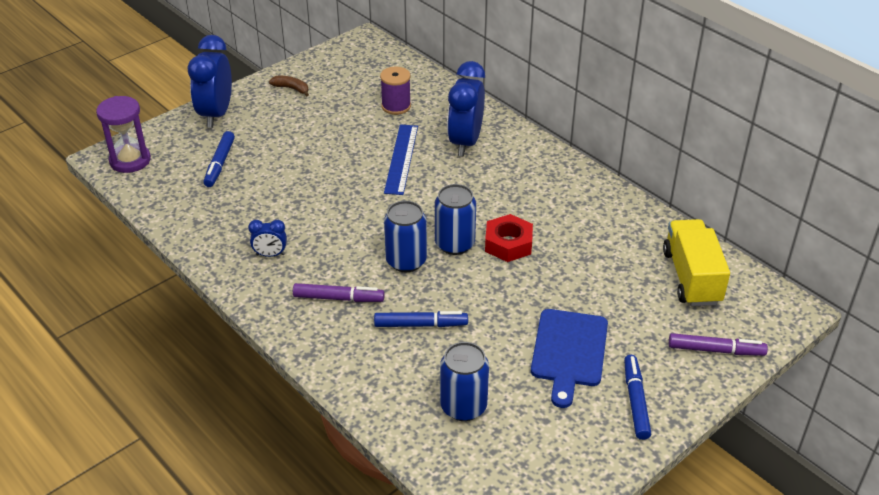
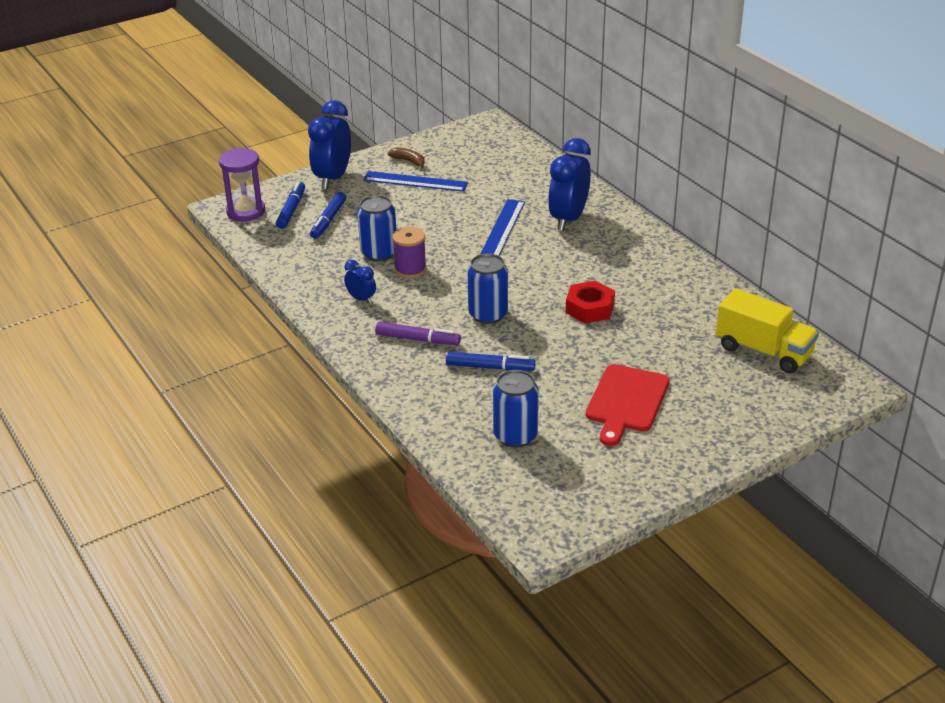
camera: 10 degrees right, 5 degrees down
(270, 255) = (361, 299): blue clock -> blue clock turned 150 degrees counterclockwise
(302, 111) = (415, 181): none -> blue ruler
(396, 106) = (507, 183): purple spool -> purple spool (410, 269)
(454, 244) = (538, 304): blue can -> blue can (379, 253)
(569, 352) = (626, 401): blue cutting board -> red cutting board
(636, 401) = (680, 447): blue marker -> blue marker (291, 210)
(691, 277) = (763, 351): yellow truck -> yellow truck turned 120 degrees clockwise
(716, 350) = (770, 413): purple marker -> none

